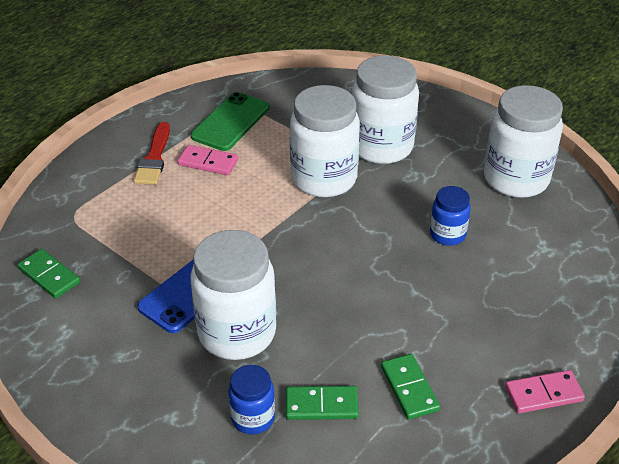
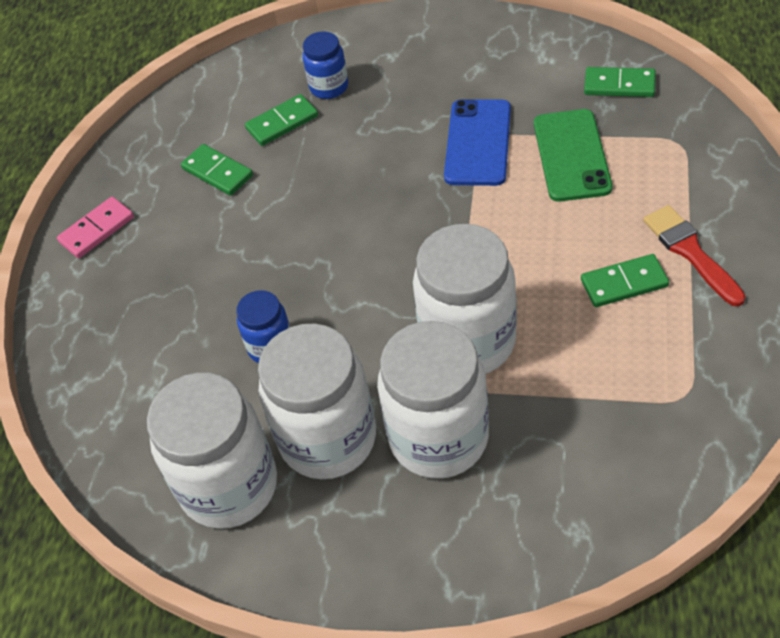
camera: 155 degrees right, 10 degrees up
(208, 162) = (624, 283): pink domino -> green domino
(230, 122) = (668, 360): green phone -> green phone (571, 155)
(237, 333) = (401, 134): white jar -> white jar (328, 439)

